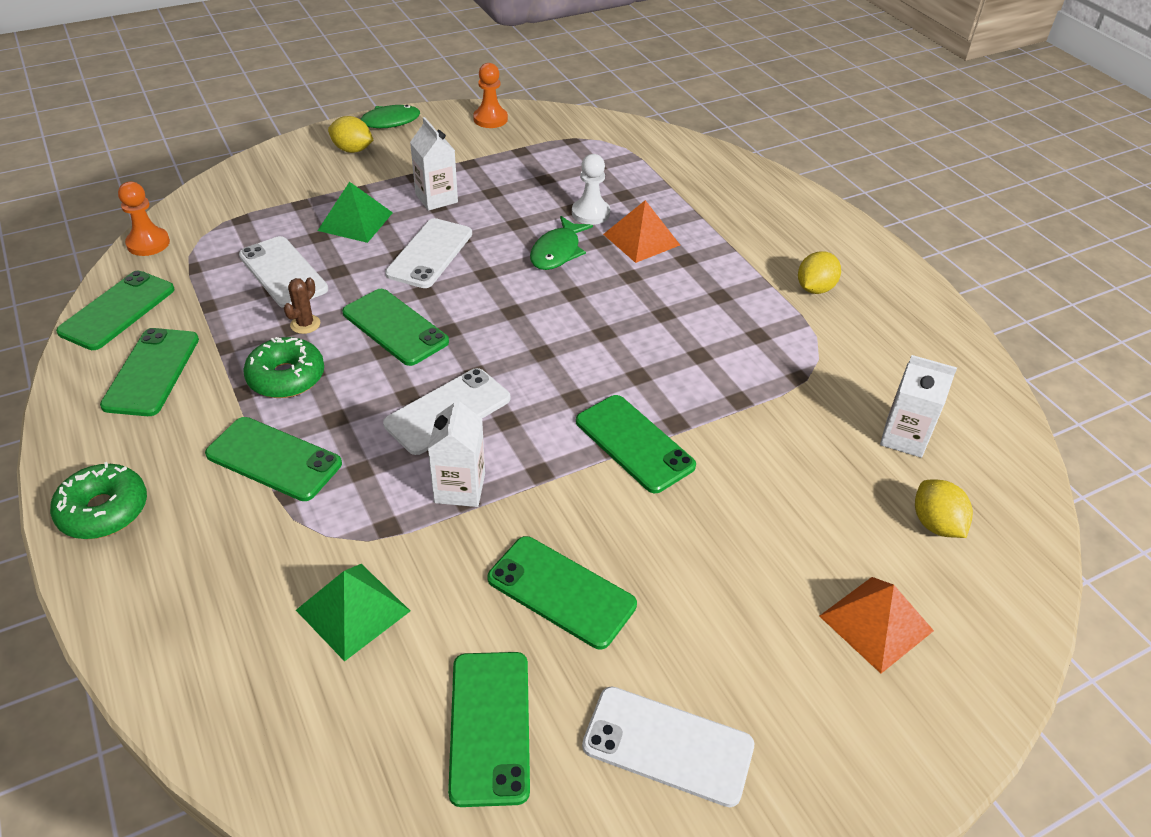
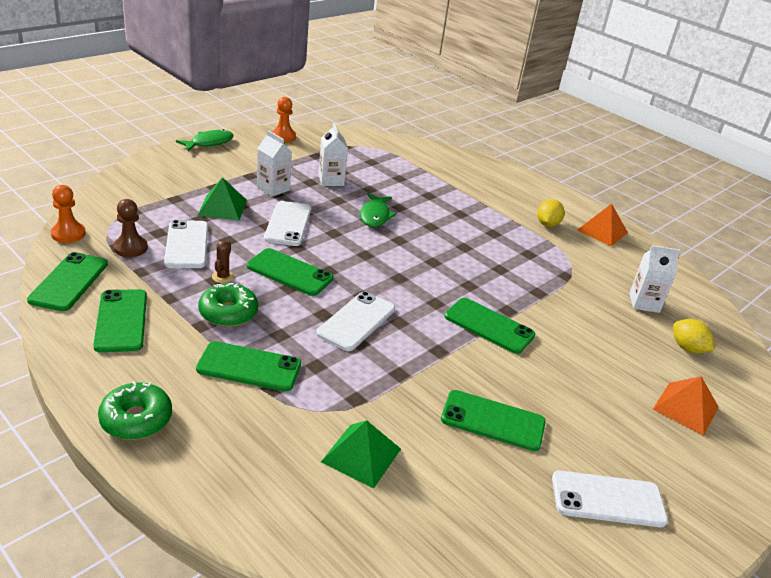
camera: 20 degrees left, 10 degrees down
(212, 270) = (130, 248): none -> brown pawn
(283, 272) = (187, 244): white phone -> white phone turned 45 degrees clockwise
(352, 150) = (194, 161): yellow lemon -> none
(460, 488) = (391, 368): white carton -> white carton (331, 180)
(489, 726) = (493, 510): green phone -> none
(590, 213) = (384, 191): white pawn -> none
(641, 239) = (425, 204): orange pyramid -> orange pyramid (602, 231)

